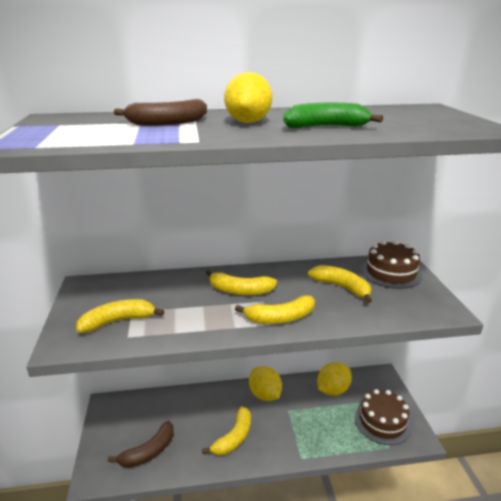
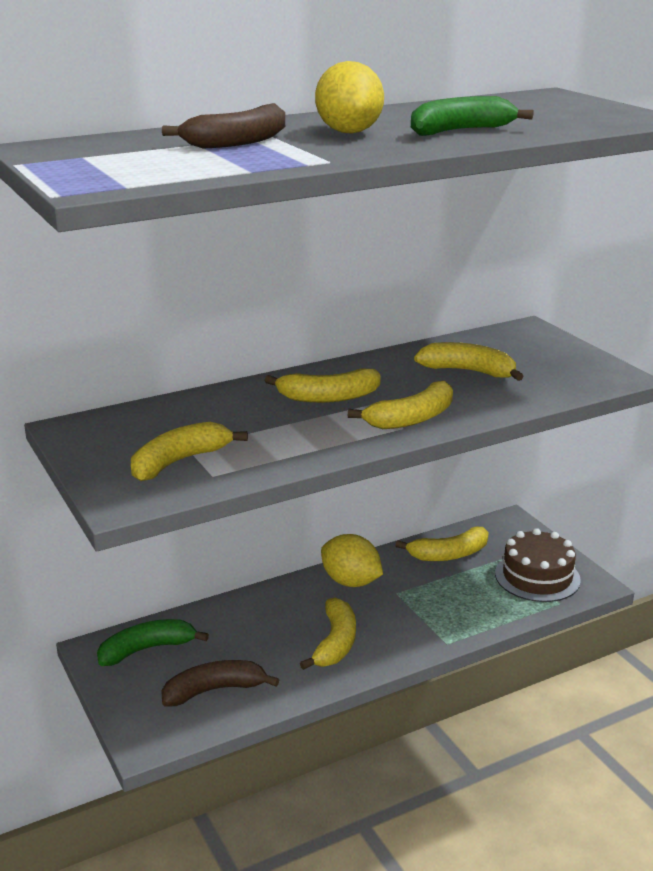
camera: 20 degrees left, 0 degrees up
(131, 411) = (147, 649): none -> green banana
(149, 452) = (214, 690): brown banana -> brown banana turned 135 degrees counterclockwise
(333, 390) = (449, 554): yellow lemon -> yellow banana
(391, 273) = (522, 344): brown cake -> none

